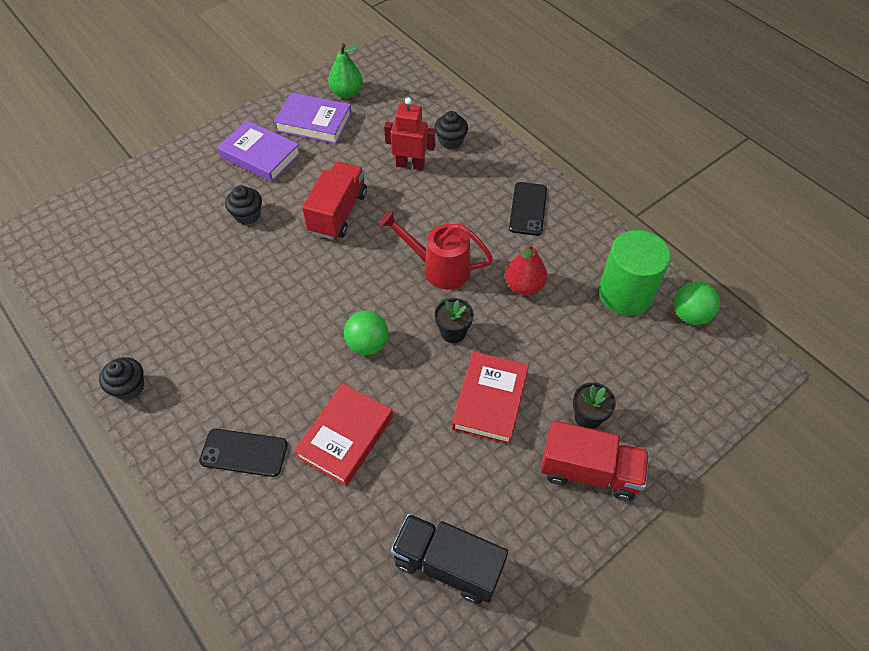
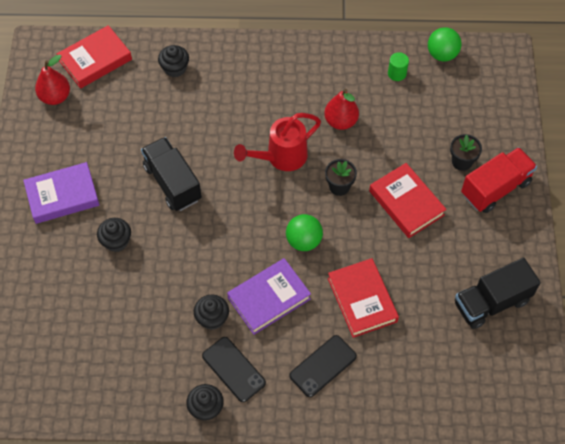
camera: 50 degrees left, 5 degrees up
(226, 330) = (212, 318): none -> black cupcake
(314, 122) = (64, 139): purple book -> purple book (269, 298)
(338, 213) = (172, 183): red truck -> black truck
(347, 93) = (55, 97): green pear -> red pear
(405, 92) = (95, 60): none -> red book
(410, 165) = (172, 108): red robot -> none
(528, 209) = (281, 71): black phone -> black phone (233, 369)
(625, 293) = (397, 73): green cylinder -> green cylinder, size x0.43

